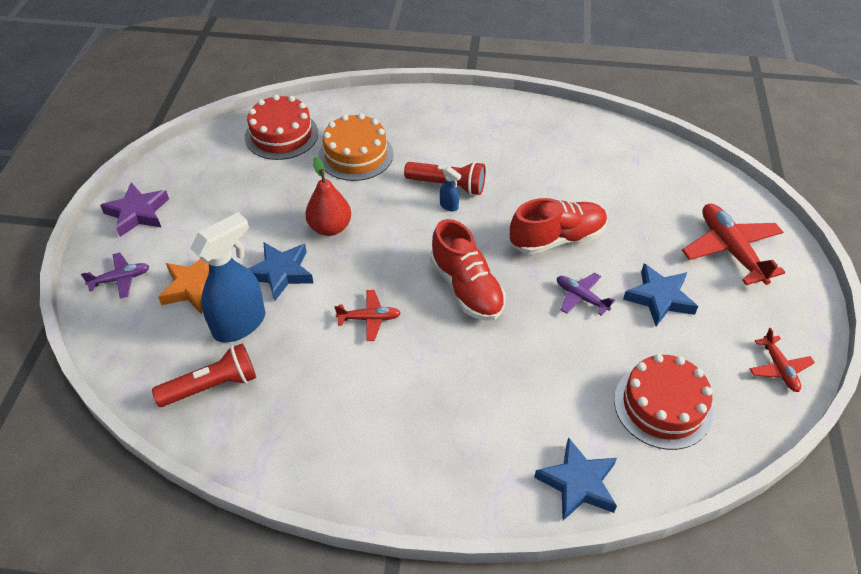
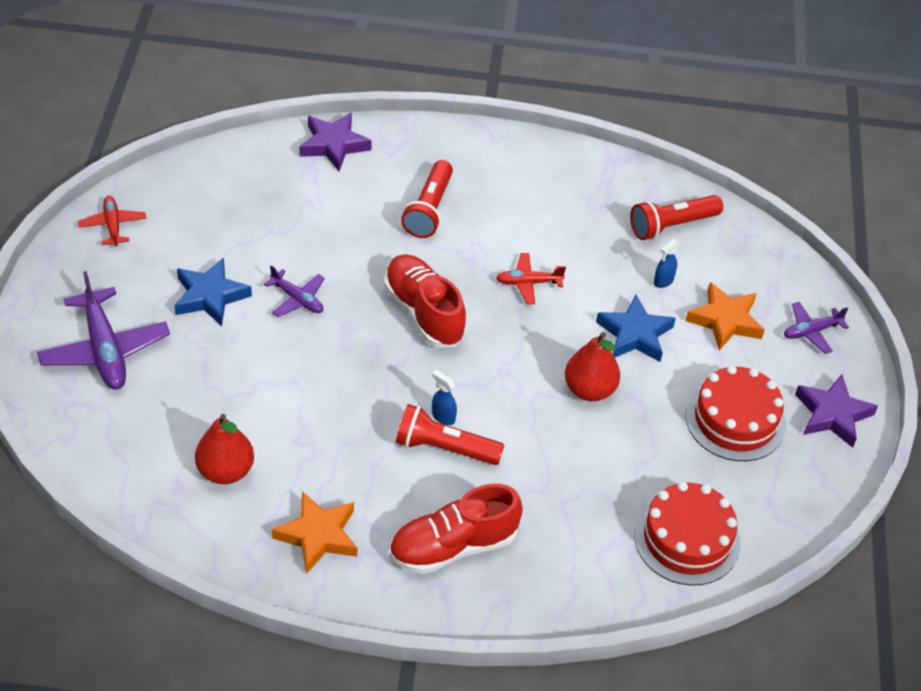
camera: 175 degrees right, 0 degrees up
(240, 324) = (663, 281): blue spray bottle -> blue spray bottle, size x0.41
(356, 155) = (574, 501): orange cake -> none
(465, 397) = (429, 209): none -> red flashlight
(533, 133) = (318, 536): none -> orange star
(557, 239) = (312, 369): red shoe -> red shoe (453, 546)
(578, 483) = (333, 145): blue star -> purple star
(605, 168) = (225, 471): none -> red pear
(662, 406) = (241, 198): red cake -> red cake (735, 420)
(730, 250) = (105, 349): red plane -> purple plane

